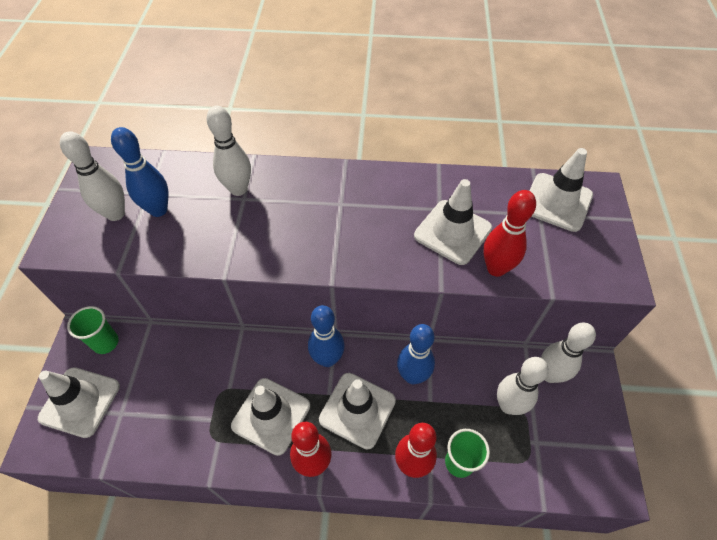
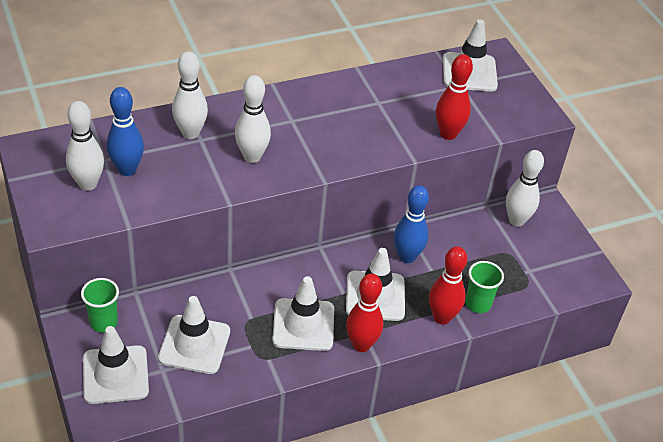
camera: 30 degrees left, 10 degrees down
(327, 359) = (326, 268): blue bowling pin -> none
(452, 232) = (399, 117): white traffic cone -> white traffic cone (194, 344)
(508, 405) = (495, 252): white bowling pin -> white bowling pin (252, 157)

